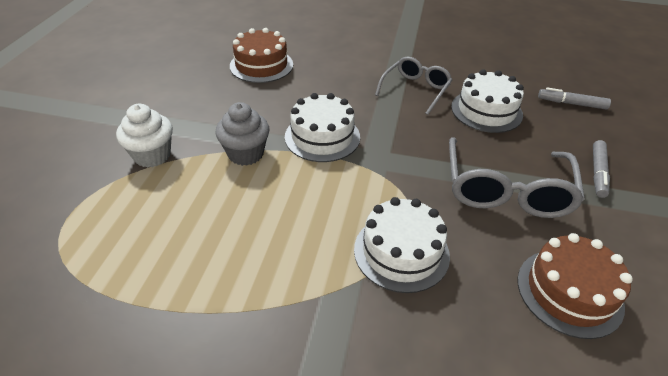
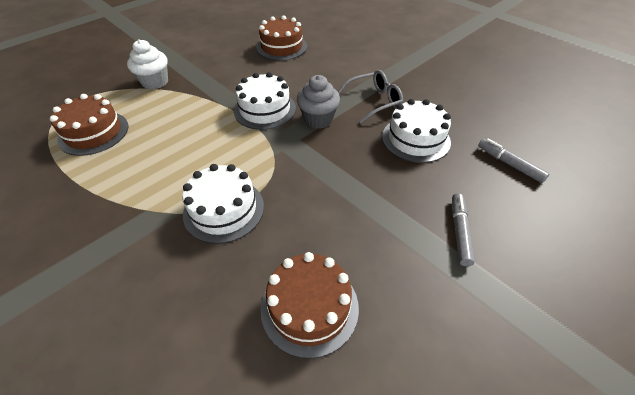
camera: 35 degrees right, 5 degrees up
(144, 246) = (94, 133): none -> brown cake
(246, 154) = (205, 102): grey cupcake -> grey cupcake (318, 119)
(506, 190) = (354, 206): grey glasses -> none
(598, 172) = (459, 232): grey marker -> grey marker turned 135 degrees clockwise

